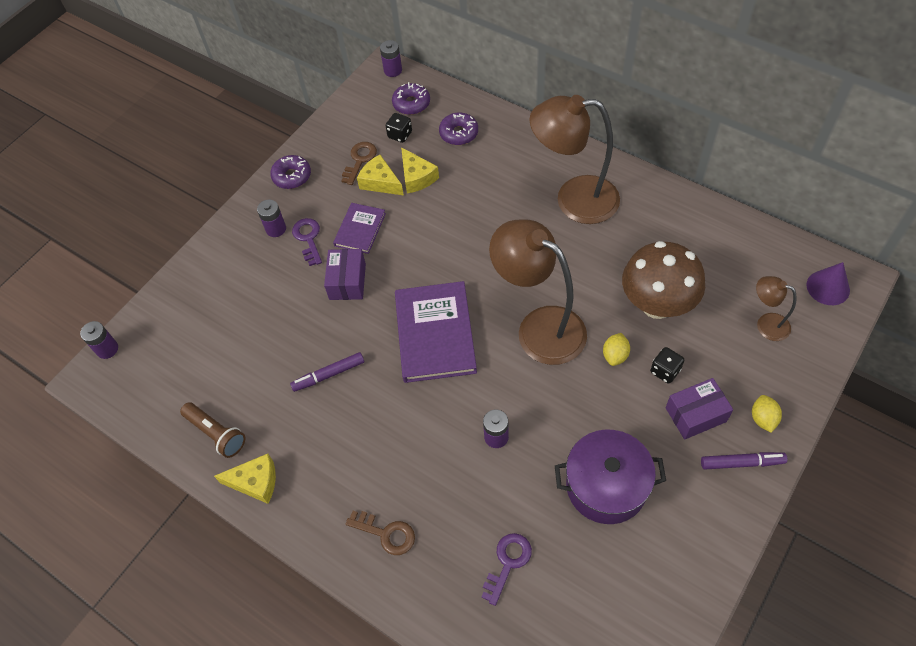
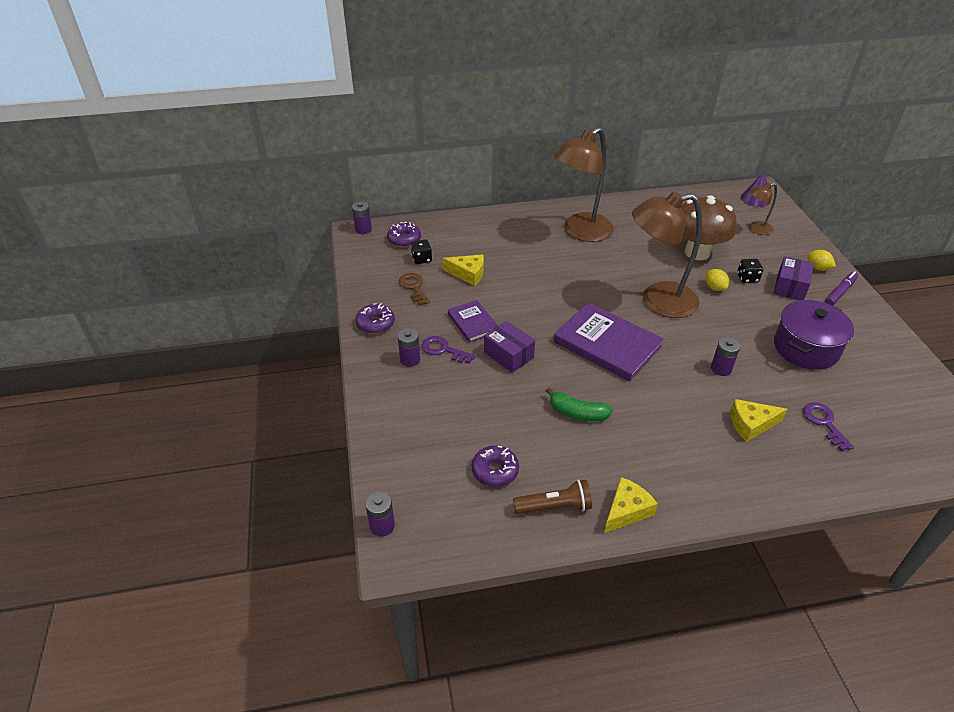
camera: 50 degrees left, 15 degrees down
(329, 375) = (577, 413): purple marker -> green banana
(380, 182) = (447, 290): yellow cheese -> yellow cheese (751, 424)
(386, 533) = (745, 466): brown key -> none
(459, 133) = (461, 238): purple donut -> purple donut (495, 470)

